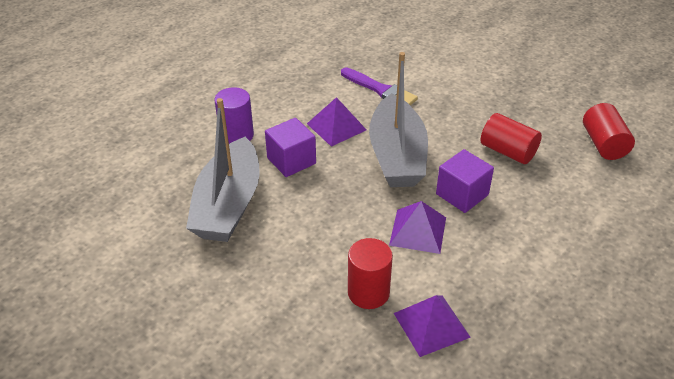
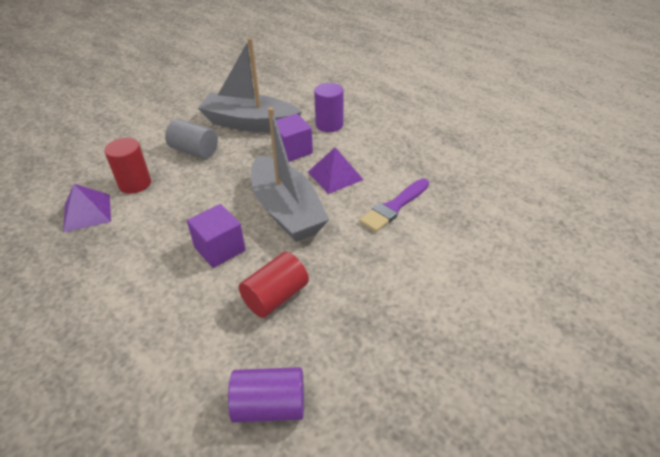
camera: 95 degrees right, 0 degrees up
(293, 248) = (194, 151): none -> grey cylinder
(397, 155) = (286, 210): grey boat -> grey boat turned 120 degrees counterclockwise
(418, 231) = (185, 215): purple pyramid -> none
(603, 144) = (270, 406): red cylinder -> purple cylinder

